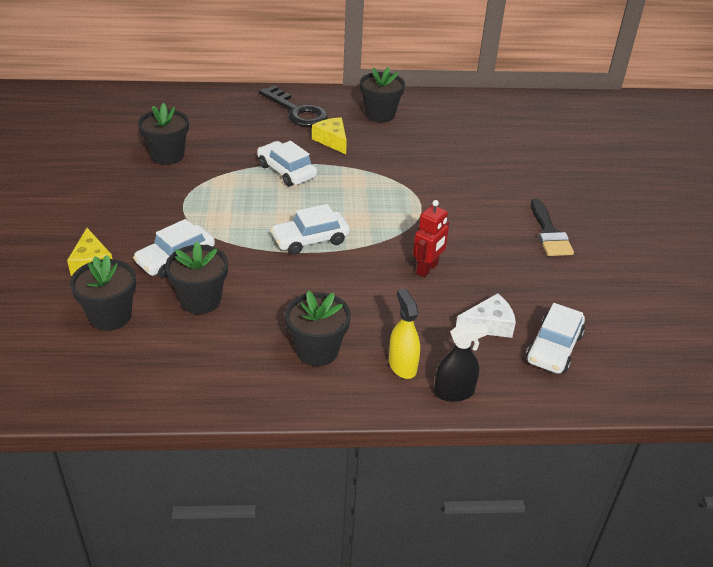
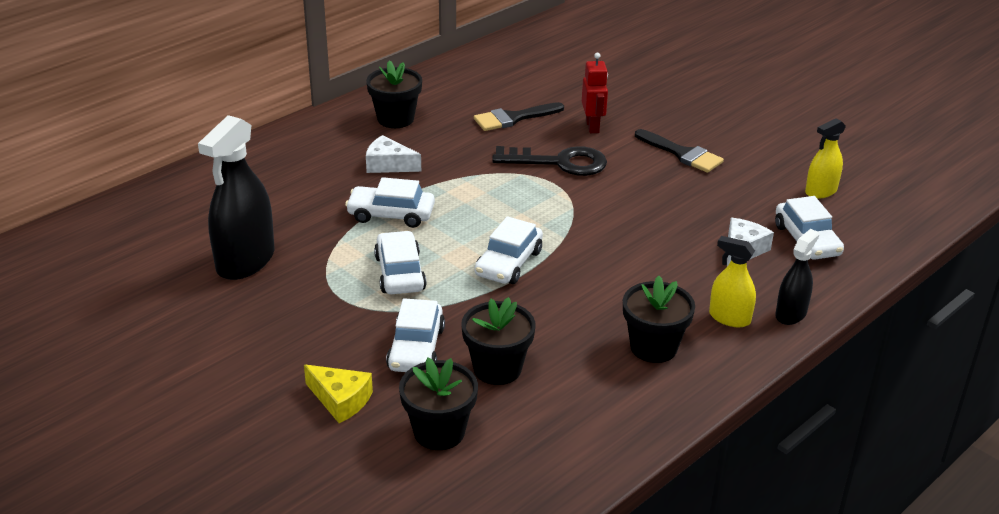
camera: 40 degrees left, 5 degrees down
(167, 155) = (245, 261): black flower pot -> black spray bottle
(237, 209) = (400, 273): none -> white car
(297, 111) = (309, 153): black key -> black key (559, 162)
(332, 140) = (388, 165): yellow cheese -> white cheese
(427, 269) = (637, 233): red robot -> red robot (592, 126)
(459, 150) = (513, 118): none -> black brush
(625, 319) = (821, 191): none -> yellow spray bottle

